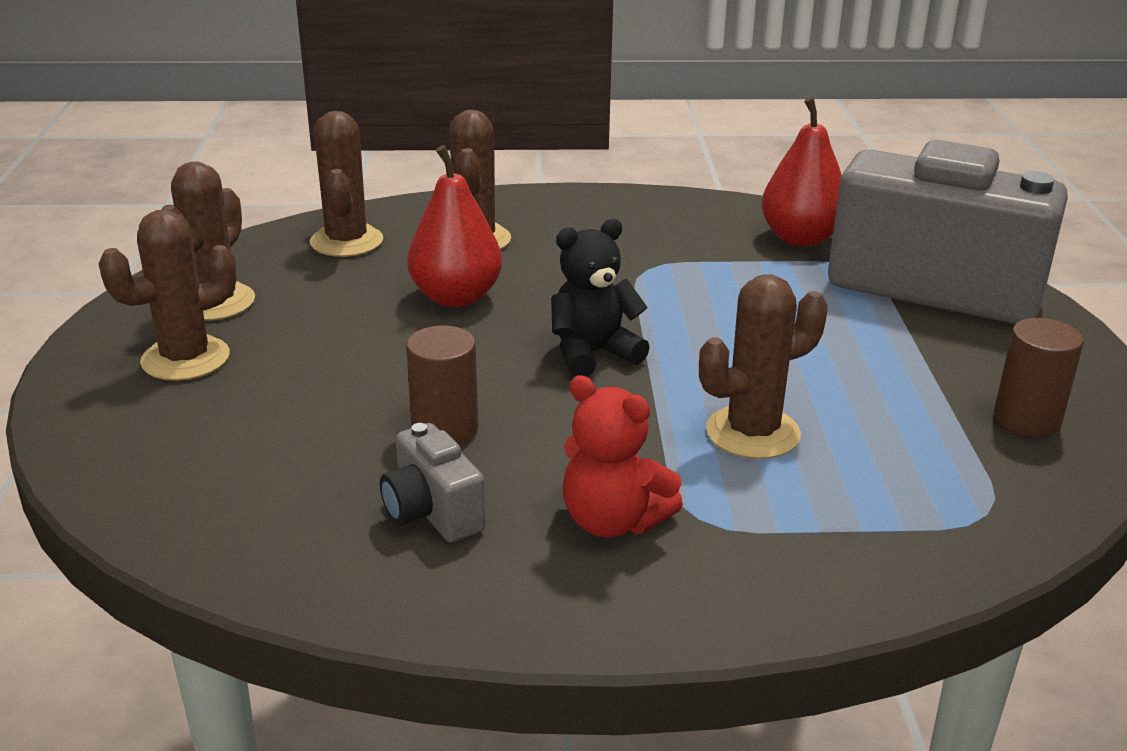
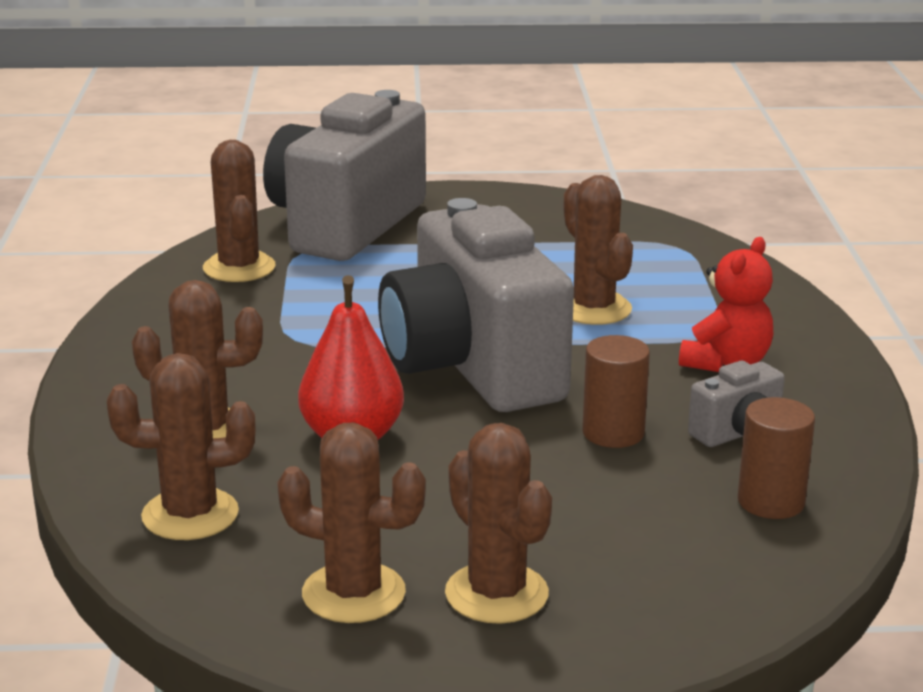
camera: 90 degrees left, 5 degrees down
(592, 354) = (472, 367): black teddy bear -> grey camera
(800, 238) = (239, 268): red pear -> brown cactus
(1026, 419) = (557, 221): brown cylinder -> brown cylinder (771, 502)

